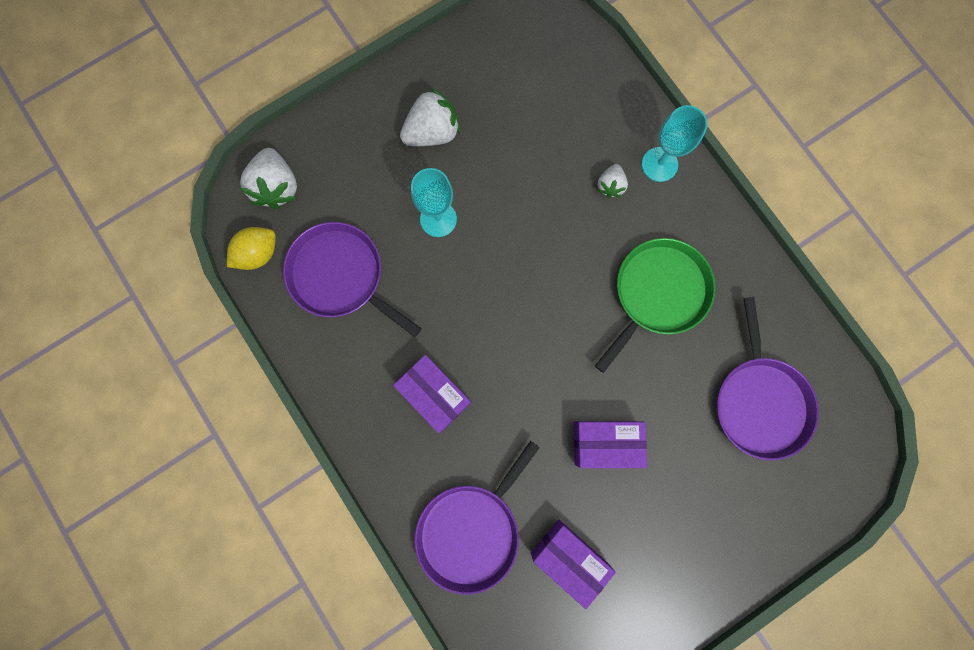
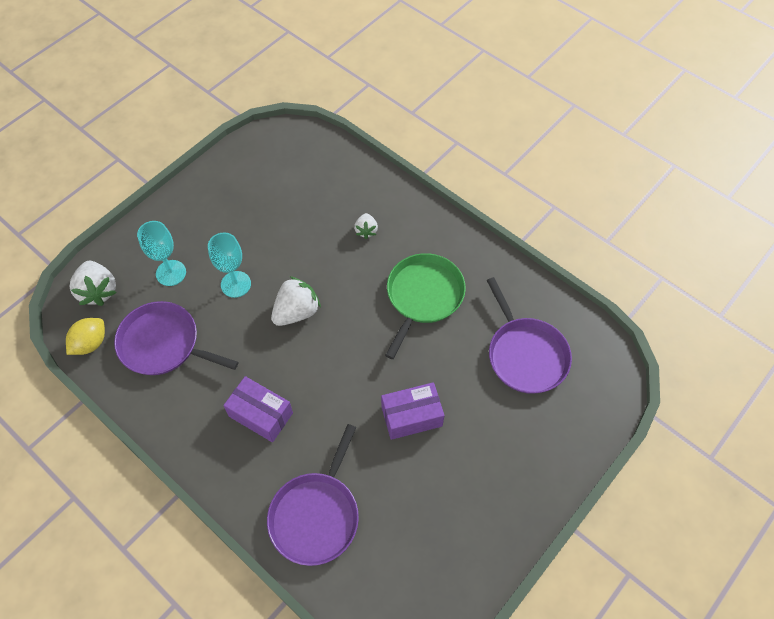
camera: 15 degrees left, 20 degrees down
(432, 132) = (218, 225): white strawberry -> white strawberry (296, 312)
(569, 558) = (405, 515): purple box -> none
(659, 164) = (399, 208): turquoise goblet -> turquoise goblet (171, 273)

